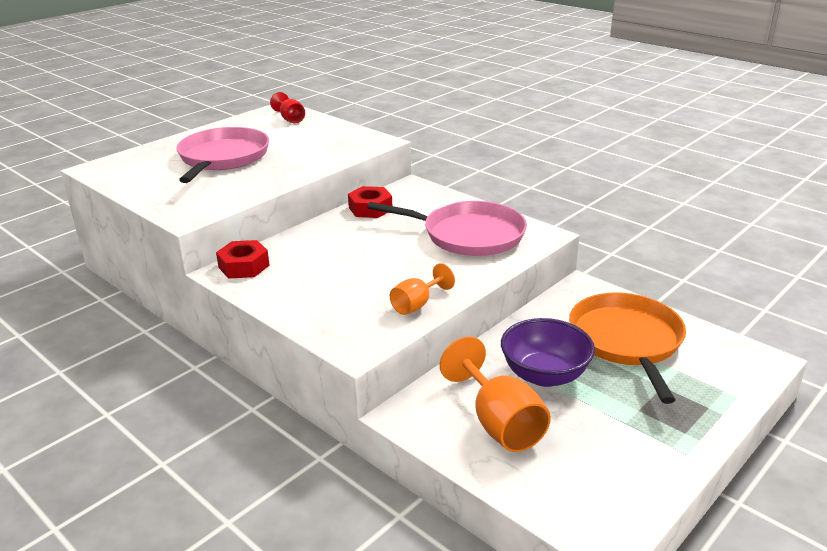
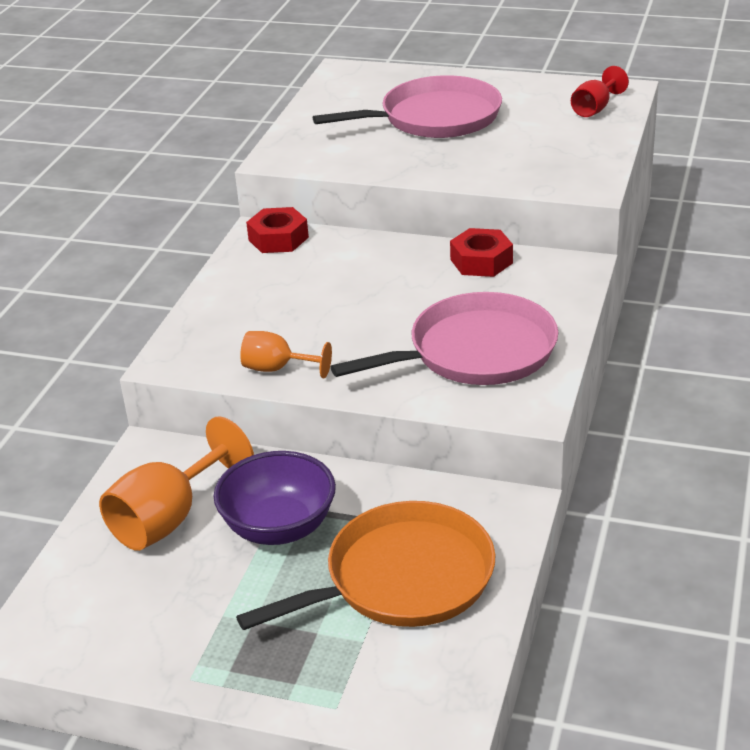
camera: 65 degrees right, 5 degrees up
(468, 235) = (475, 352): pink pan -> pink pan turned 105 degrees counterclockwise

